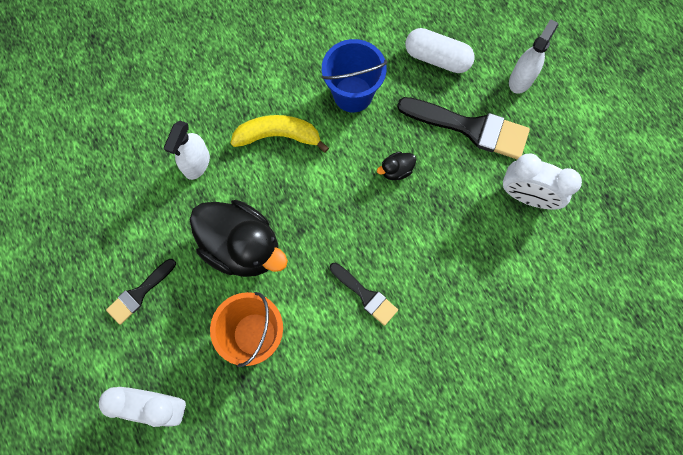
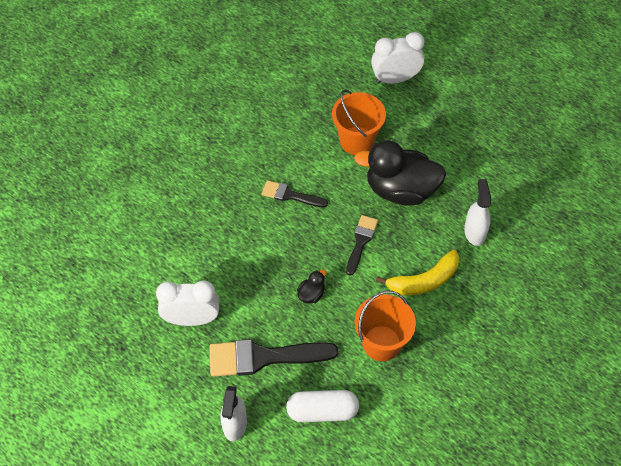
camera: 155 degrees right, 15 degrees down
(139, 293) = (453, 132): black brush -> black brush (361, 241)
(353, 94) = (381, 343): blue bucket -> orange bucket

